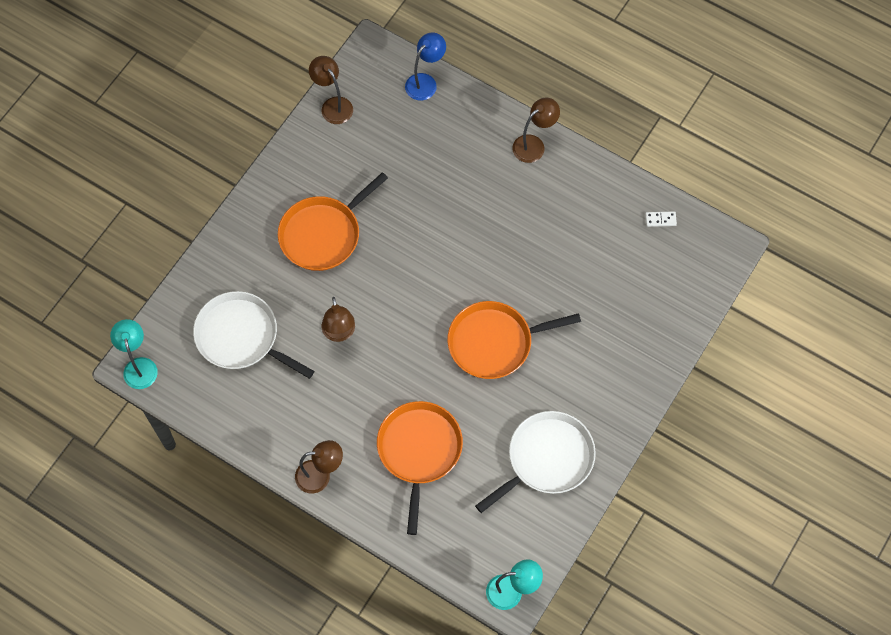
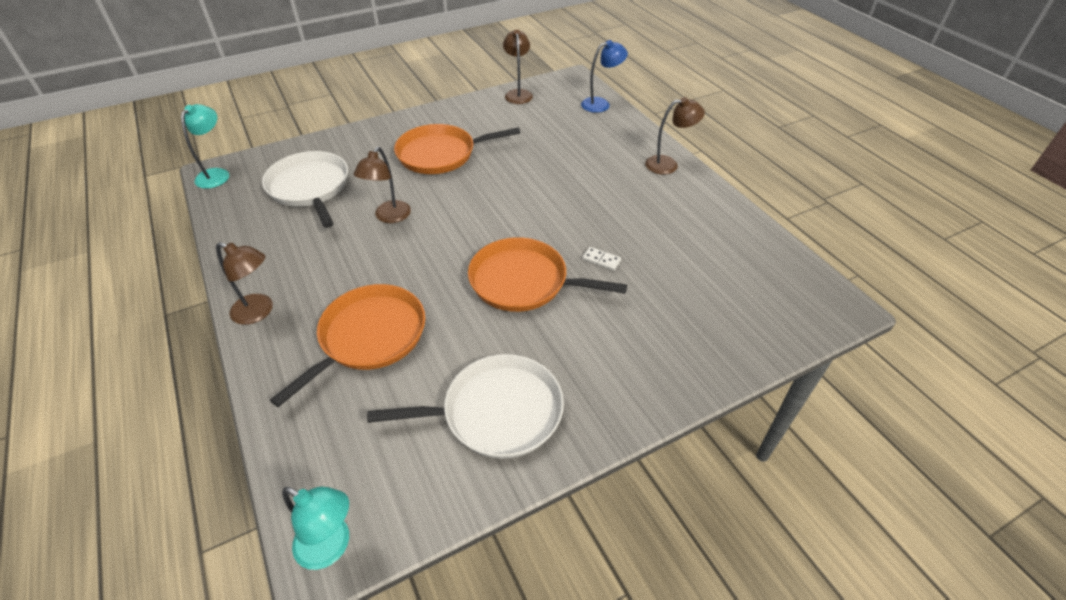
camera: 30 degrees right, 20 degrees down
(660, 219) = (768, 256): white domino -> white domino (601, 260)

